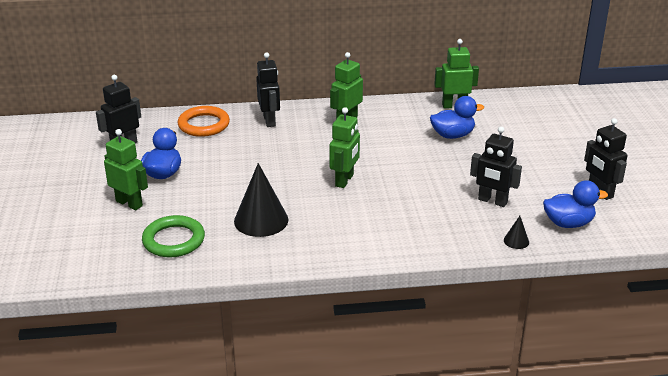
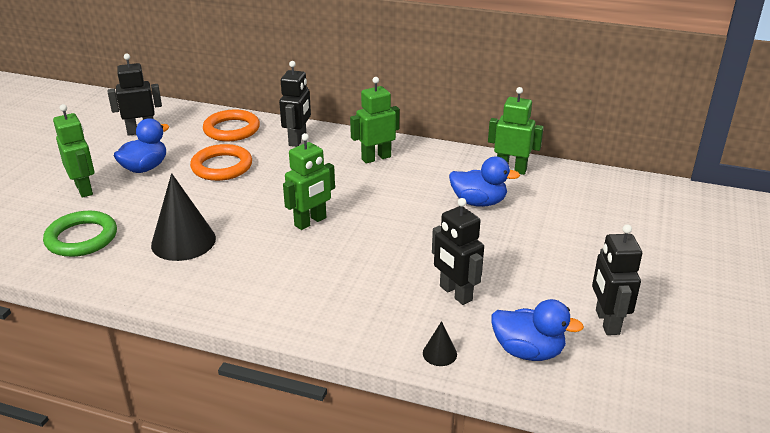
camera: 25 degrees right, 0 degrees up
(229, 157) = (222, 166): none -> orange ring

